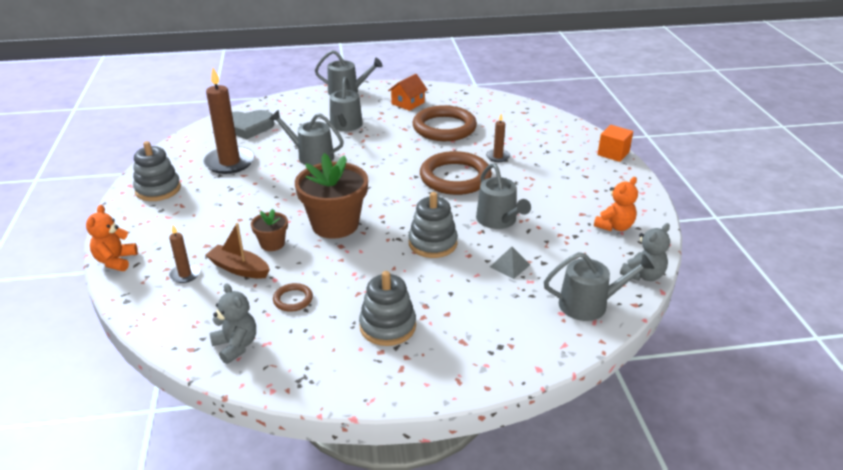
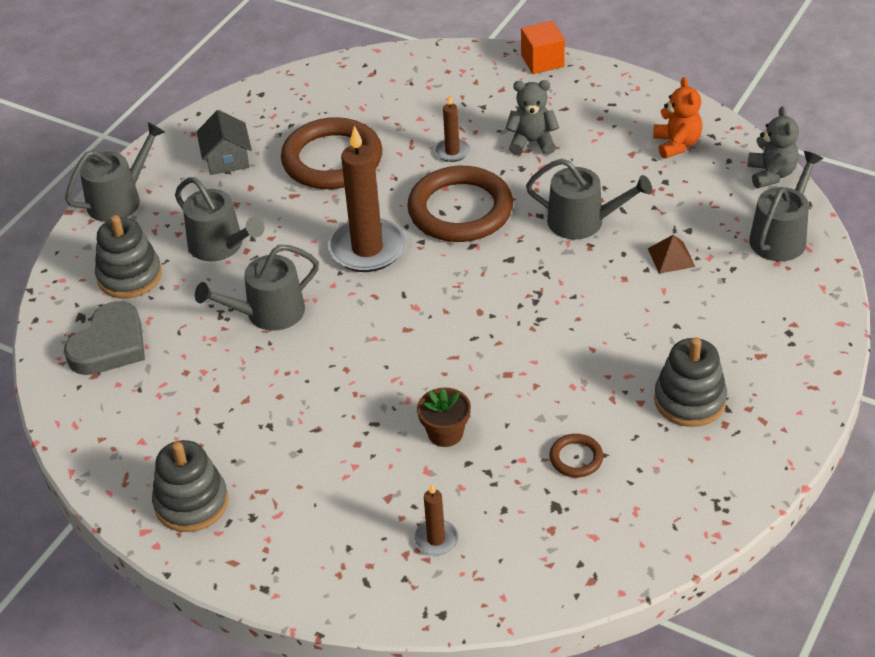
camera: 50 degrees left, 10 degrees up
(116, 261) = (339, 601): orange teddy bear -> none
(229, 162) = (195, 401): brown candle -> brown candle (367, 249)
(236, 346) = (619, 538): grey teddy bear -> grey teddy bear (532, 142)
(239, 269) = (470, 483): brown boat -> none
(335, 224) = (458, 360): brown flower pot -> none
(408, 103) = (227, 159): orange house -> grey house
(432, 243) = (576, 295): grey stacking toy -> grey stacking toy (129, 276)
(510, 265) = (671, 257): grey pyramid -> brown pyramid

